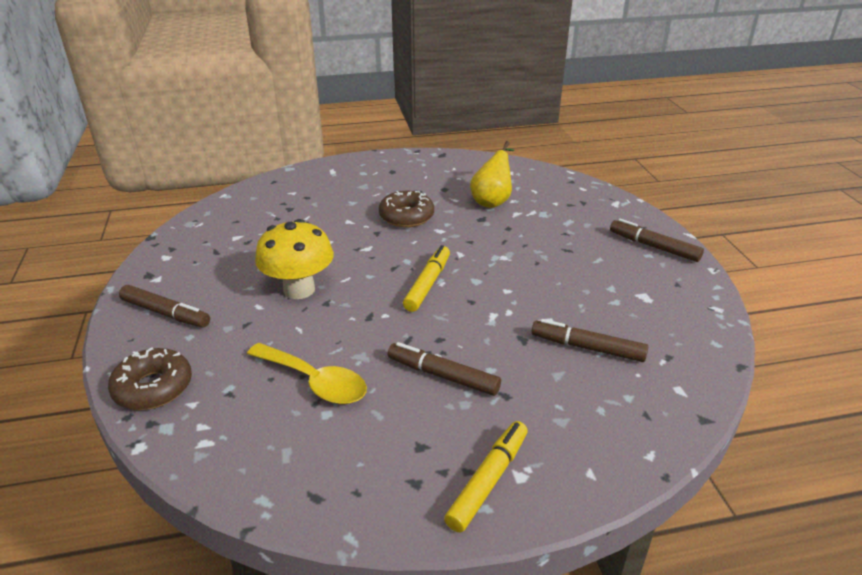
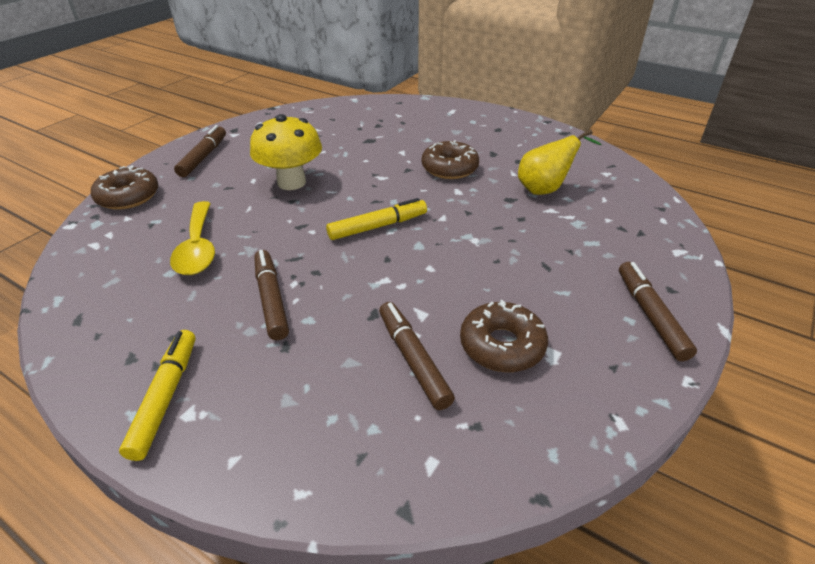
camera: 45 degrees right, 5 degrees up
(166, 313) = (203, 157): brown marker -> brown marker turned 150 degrees counterclockwise
(488, 480) = (165, 397): yellow marker -> yellow marker turned 75 degrees counterclockwise
(616, 308) = (502, 345): none -> brown donut

